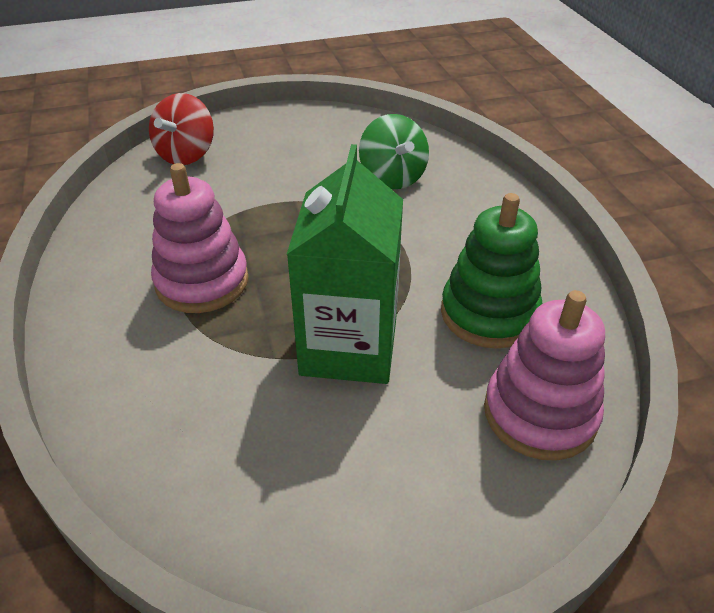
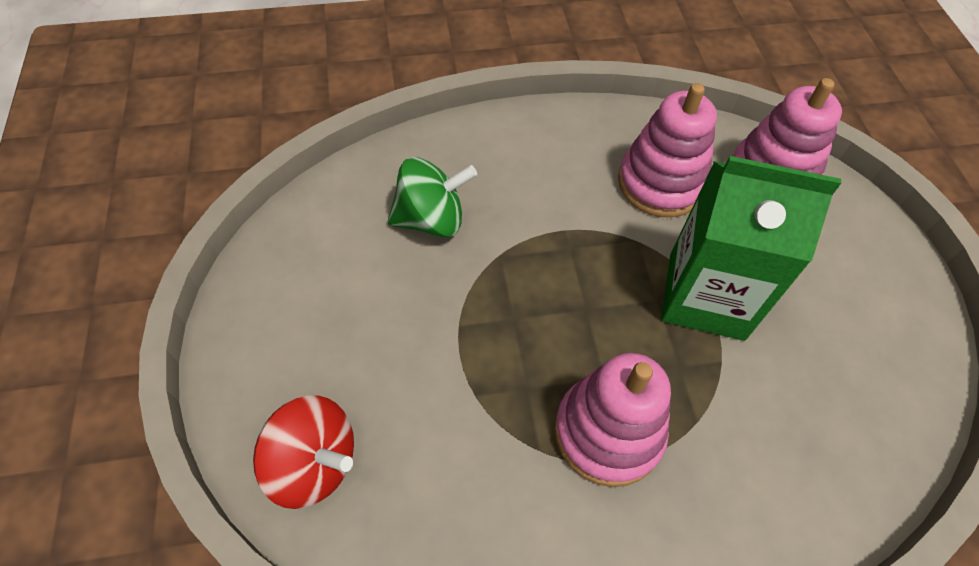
camera: 85 degrees left, 15 degrees up
(489, 313) = (660, 183): green stacking toy -> pink stacking toy

